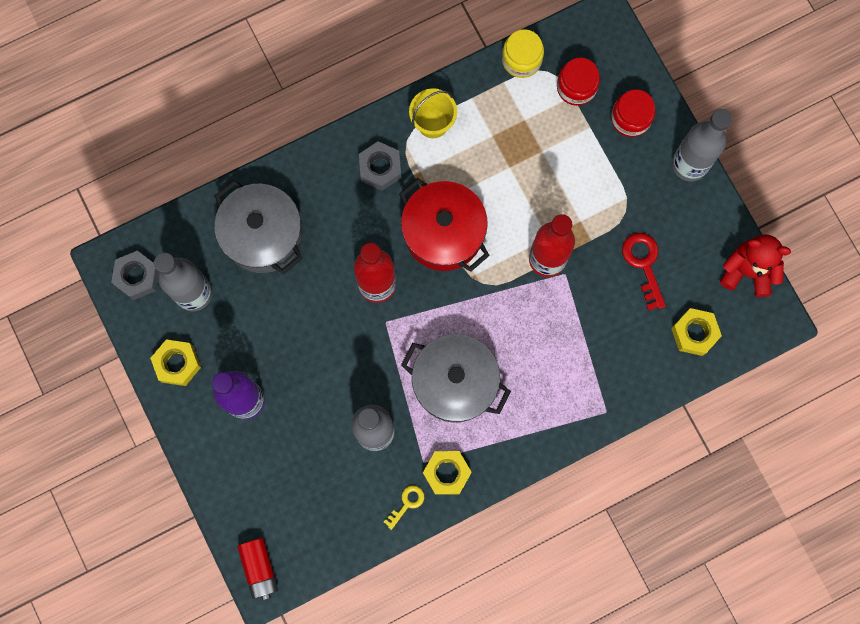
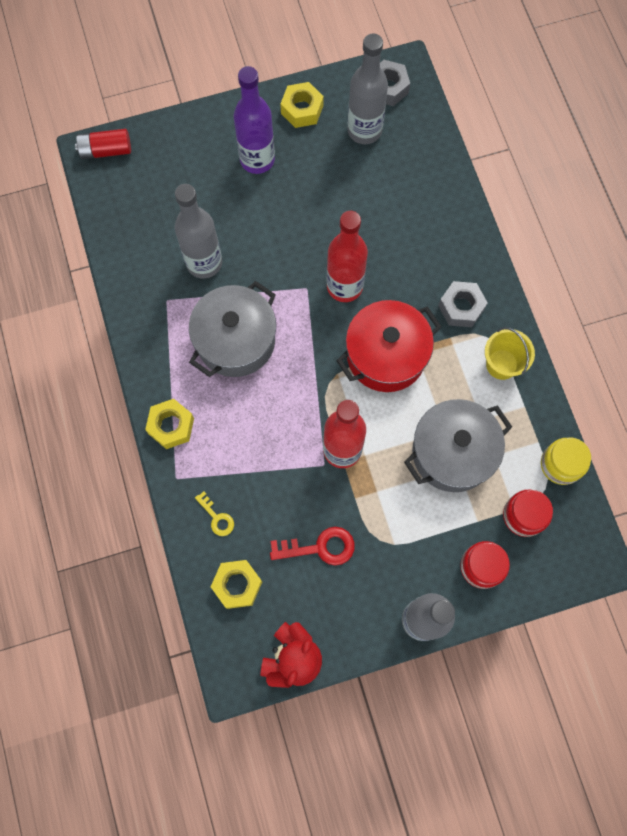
camera: 100 degrees right, 5 degrees down
(263, 235) = (410, 194): grey pot -> grey pot (452, 453)
(407, 504) = (132, 279): yellow key -> yellow key (217, 517)
(446, 473) = (151, 319): yellow nut -> yellow nut (171, 426)

